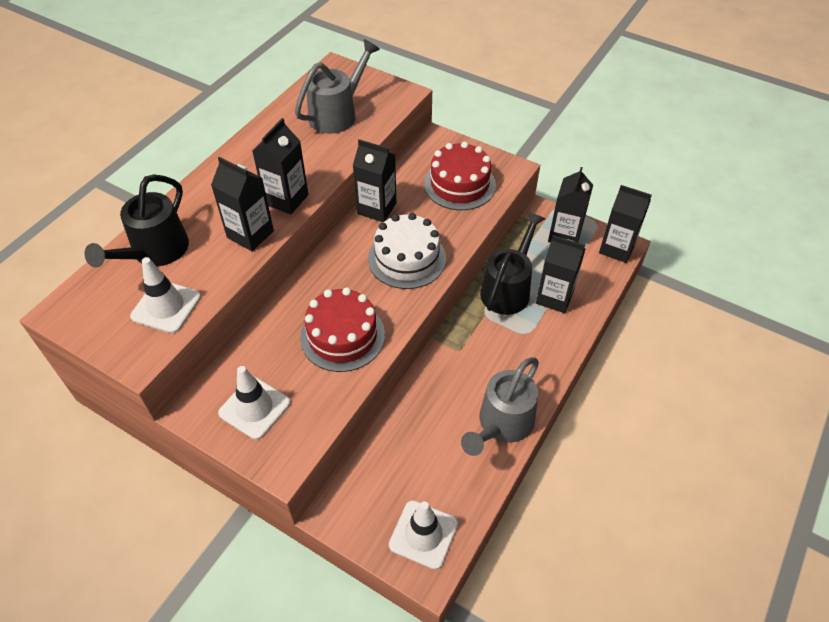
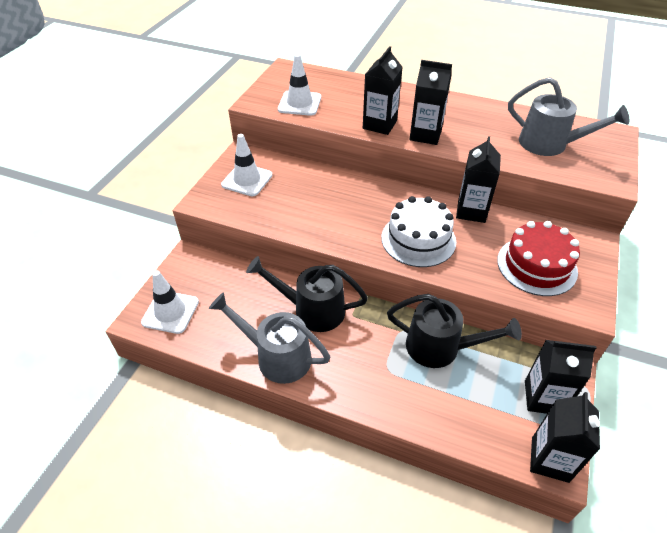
camera: 80 degrees right, 5 degrees down
(154, 252) = (346, 89): black watering can -> black watering can (311, 310)
(342, 336) = (320, 213): red cake -> none
(554, 297) = (444, 392): black carton -> none

